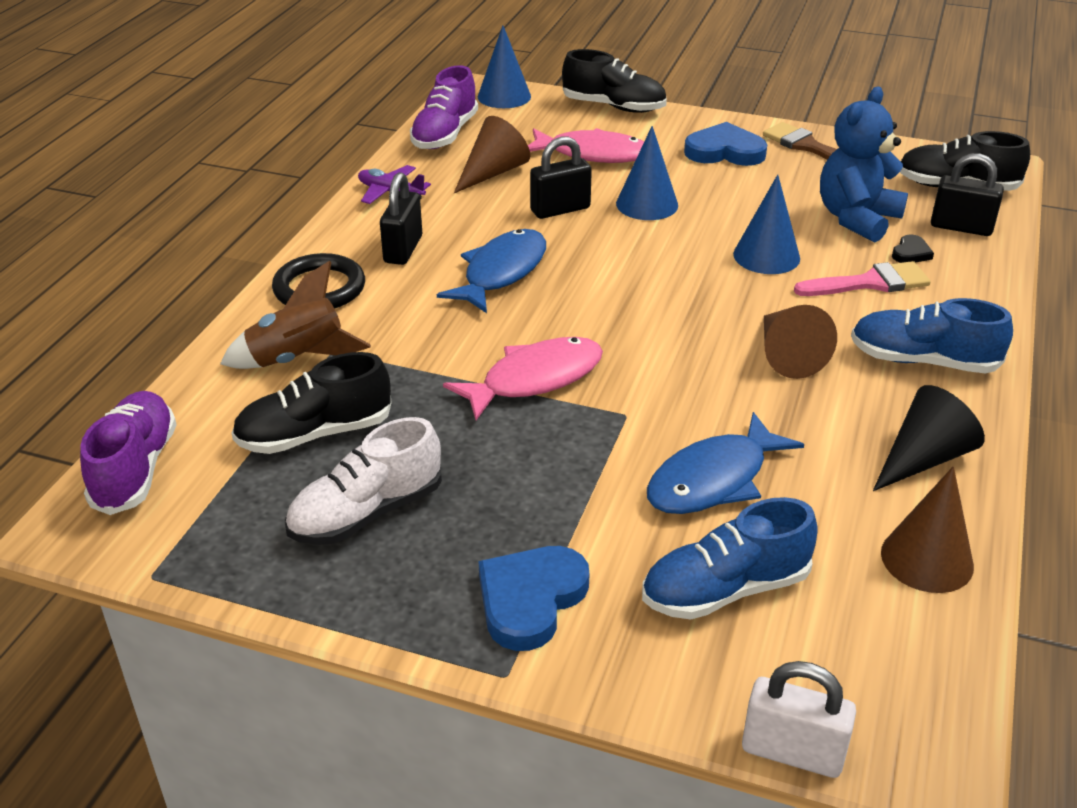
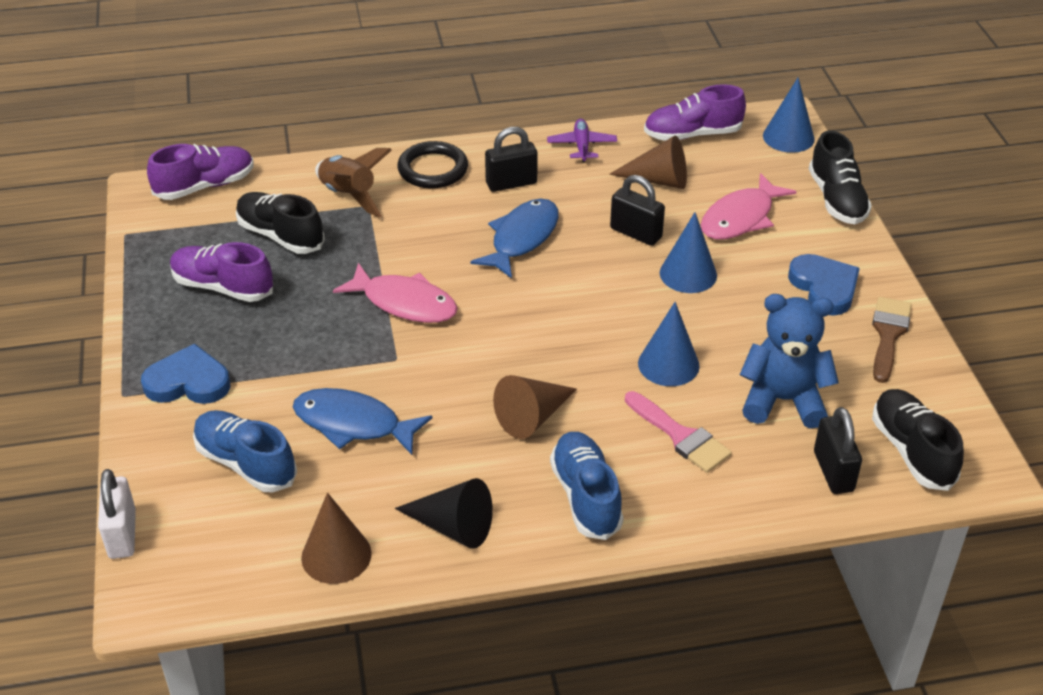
camera: 60 degrees right, 5 degrees up
(366, 513) = (223, 287): white shoe -> purple shoe
(501, 272) = (522, 238): blue fish -> blue fish turned 60 degrees counterclockwise
(593, 154) = (740, 218): pink fish -> pink fish turned 60 degrees clockwise
(911, 253) = (754, 449): black heart -> none

